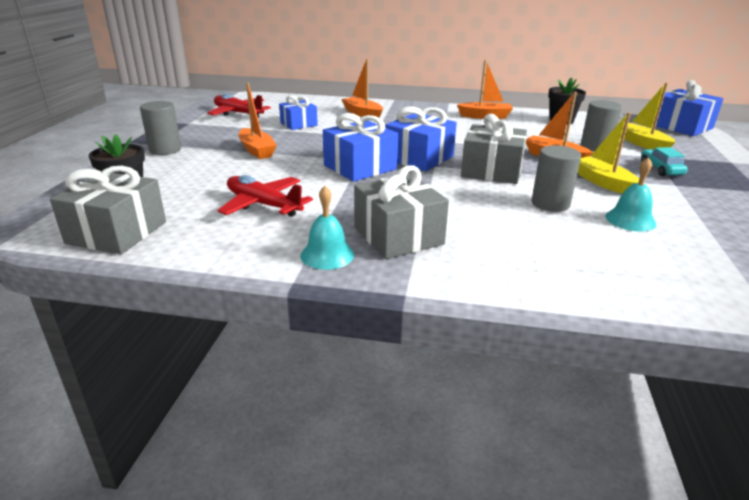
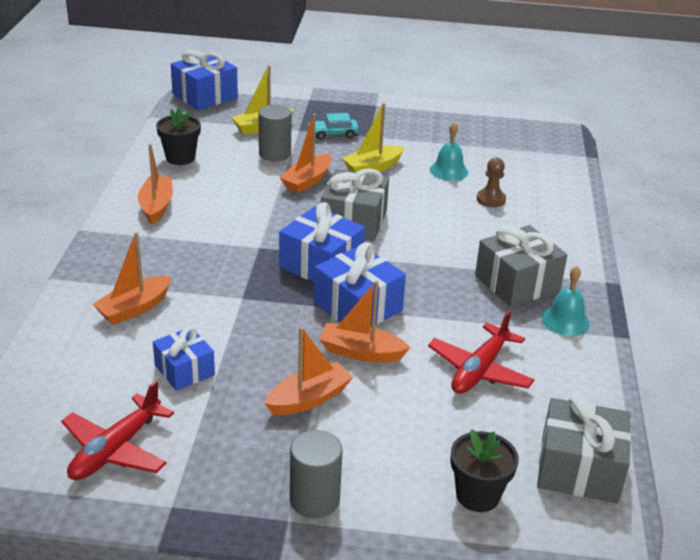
camera: 95 degrees left, 5 degrees up
(301, 166) = (361, 352): none -> orange boat
(550, 204) = (427, 201): grey cylinder -> none
(576, 239) = (491, 199): none -> brown pawn

